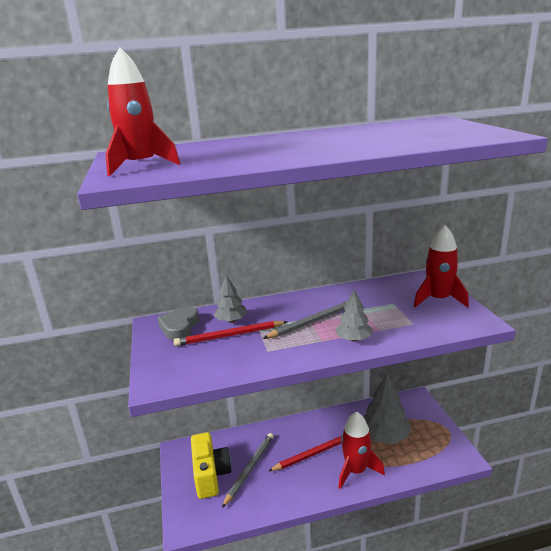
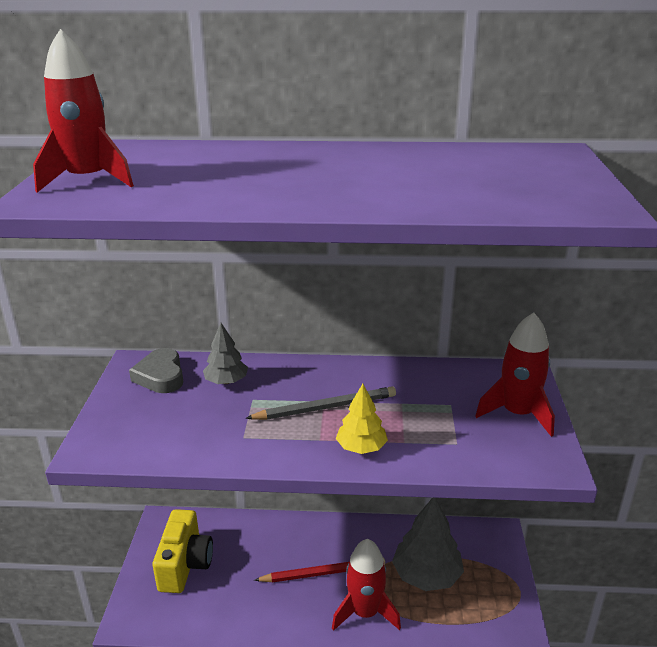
camera: 15 degrees right, 5 degrees up
(179, 327) = (160, 376): grey heart -> grey heart turned 45 degrees counterclockwise
(229, 336) = (211, 403): red pencil -> none
(250, 469) = (234, 570): grey pencil -> none
(353, 339) = (361, 447): grey tree -> yellow tree

